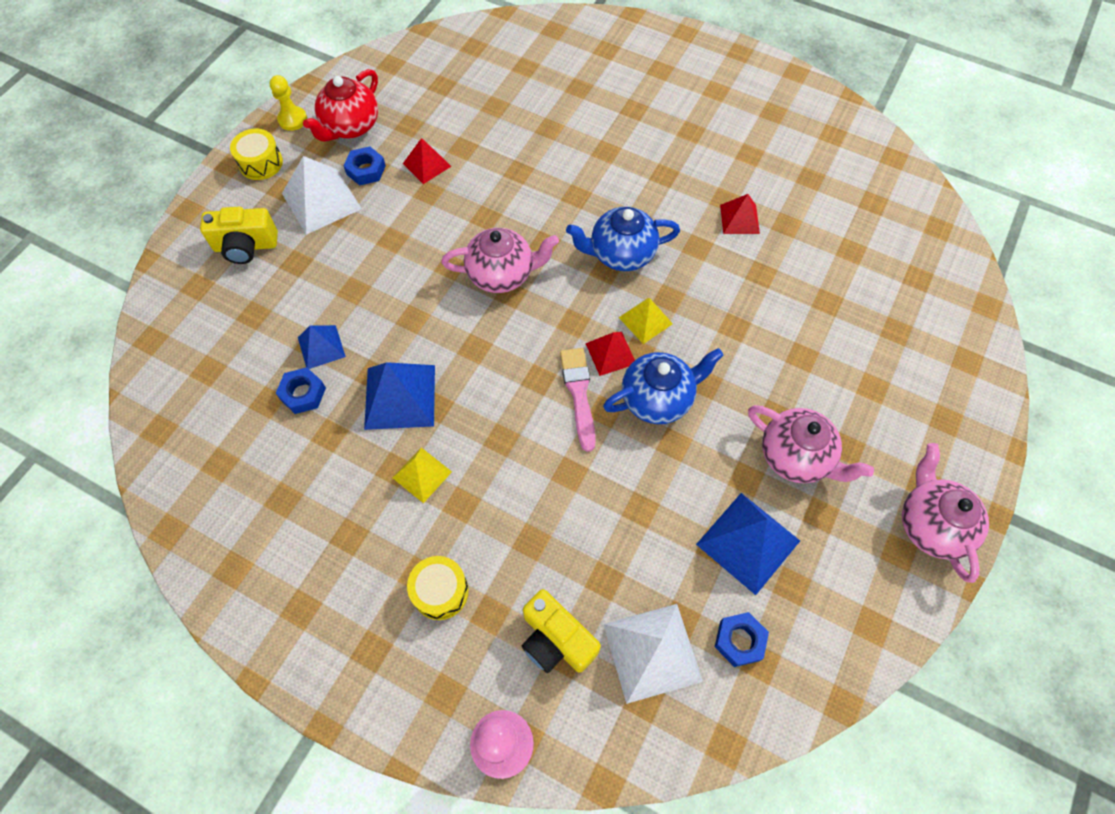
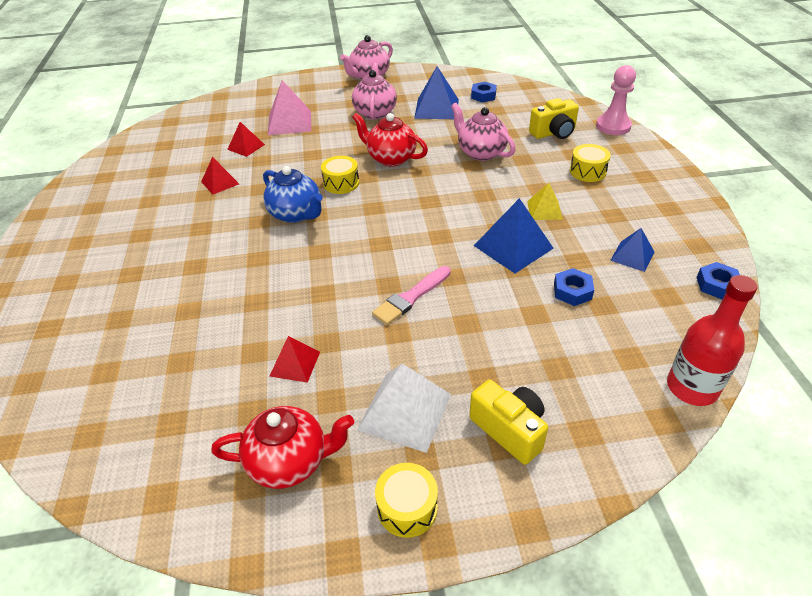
camera: 125 degrees left, 20 degrees down
(145, 383) = (692, 387): none -> red bottle
(292, 119) = (320, 531): yellow pawn -> none
(321, 347) = (530, 307): blue pyramid -> blue pyramid (632, 256)
(366, 170) = (338, 404): blue nut -> blue nut (717, 285)
(502, 274) = (368, 256): pink teapot -> pink teapot (481, 152)
(556, 640) = (553, 133): yellow camera -> yellow camera turned 60 degrees clockwise
(579, 393) = (421, 183): pink brush -> pink brush (411, 297)
(610, 353) = (380, 185): red pyramid -> red pyramid (246, 147)
(645, 320) = (341, 183): yellow pyramid -> yellow drum
(652, 652) = (520, 110): white pyramid -> none
(657, 399) = (391, 158): blue teapot -> red teapot
(840, 344) = (289, 122): none -> pink pyramid

